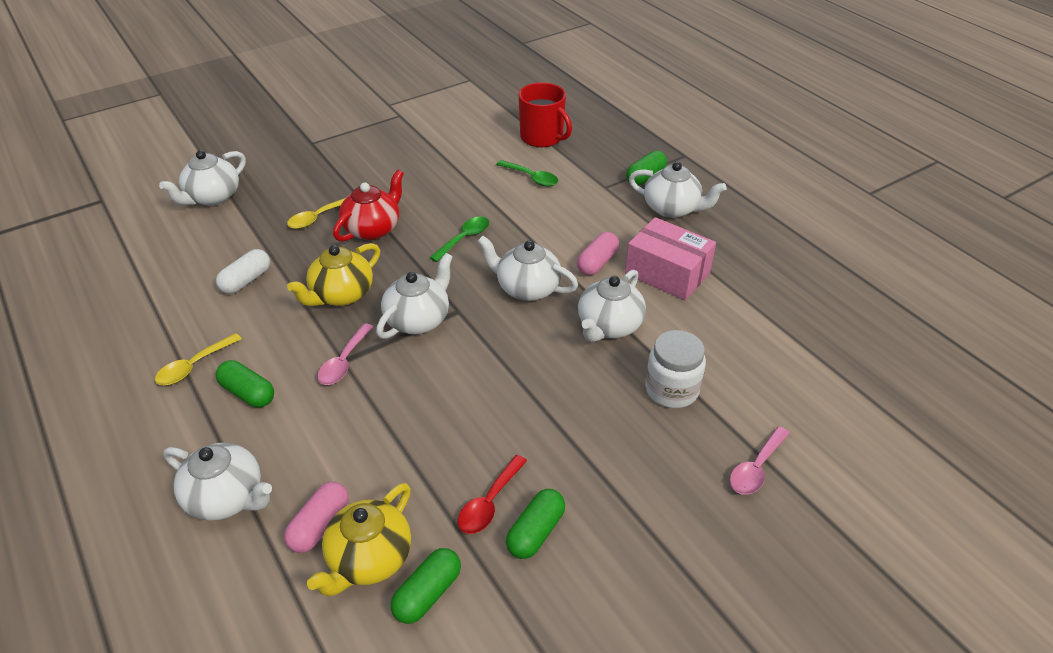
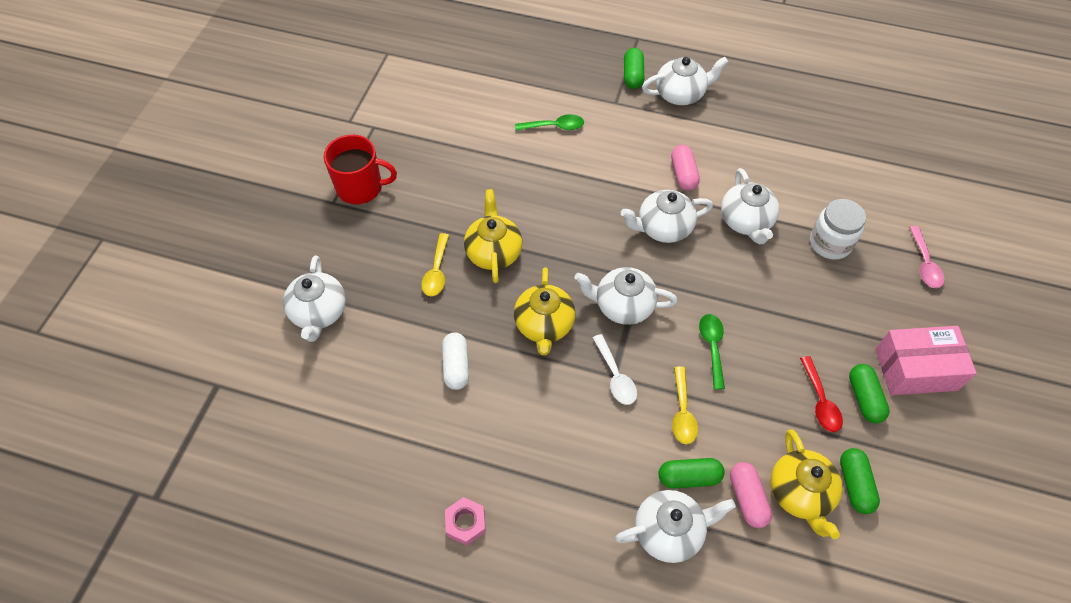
camera: 40 degrees left, 15 degrees up
(109, 379) = (465, 523): none -> pink nut
(194, 366) = (515, 463): yellow spoon -> yellow spoon (682, 412)
(248, 393) = (582, 451): green capsule -> green capsule (689, 477)
(344, 362) = (615, 376): pink spoon -> white spoon
(373, 229) = (493, 252): red teapot -> yellow teapot
(418, 319) = (623, 305): white teapot -> white teapot turned 75 degrees counterclockwise
(464, 238) = (572, 215): green spoon -> green spoon (712, 347)
(542, 137) = (517, 81): red mug -> red mug (361, 187)
(667, 273) = (735, 153): pink box -> pink box (916, 369)

